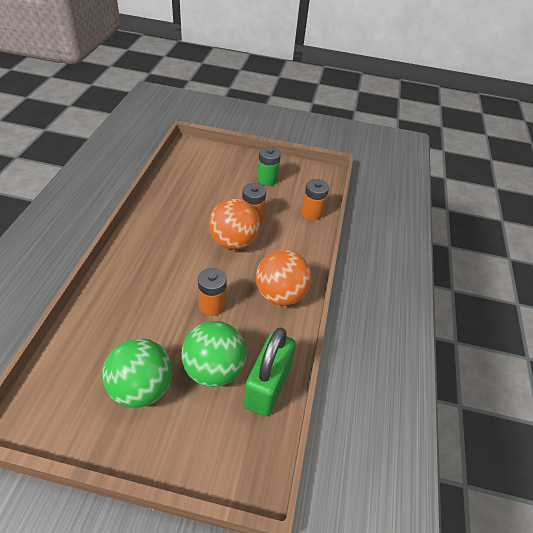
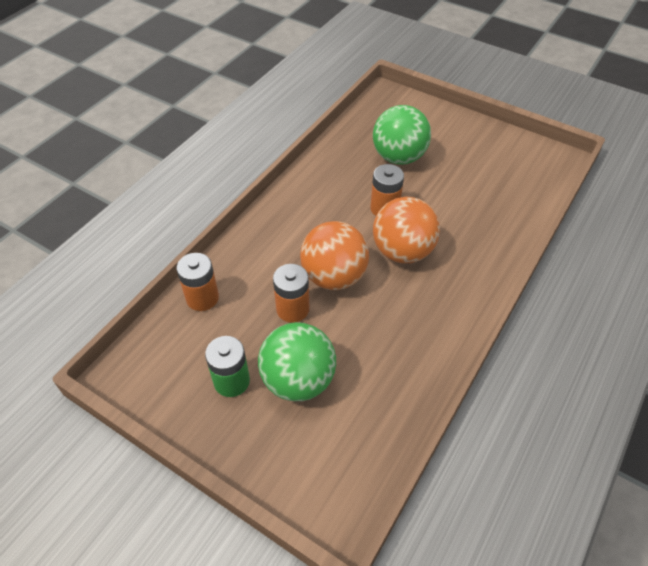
camera: 155 degrees left, 5 degrees up
(142, 388) = (463, 158): green ball -> green ball (298, 380)
(267, 386) = (357, 137): green padlock -> none
(280, 295) = (307, 203): orange ball -> orange ball (402, 251)

